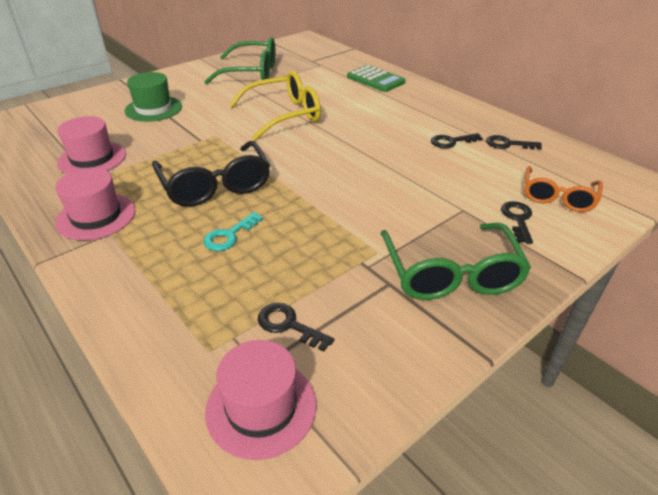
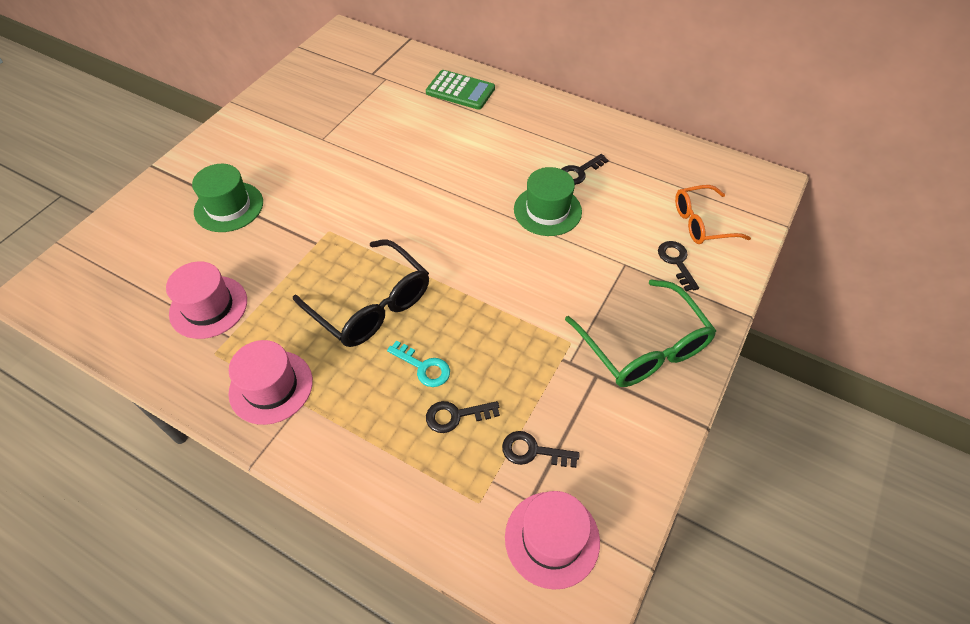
camera: 20 degrees left, 15 degrees up
(229, 235) = (424, 367): turquoise key -> turquoise key turned 75 degrees counterclockwise
(252, 72) = (311, 113): green glasses -> none
(285, 115) = (388, 177): yellow glasses -> none
(408, 159) = (547, 210): none -> green hat
(507, 144) = (633, 161): black key -> black key (456, 416)
(557, 197) = (701, 223): orange glasses -> orange glasses turned 75 degrees clockwise

